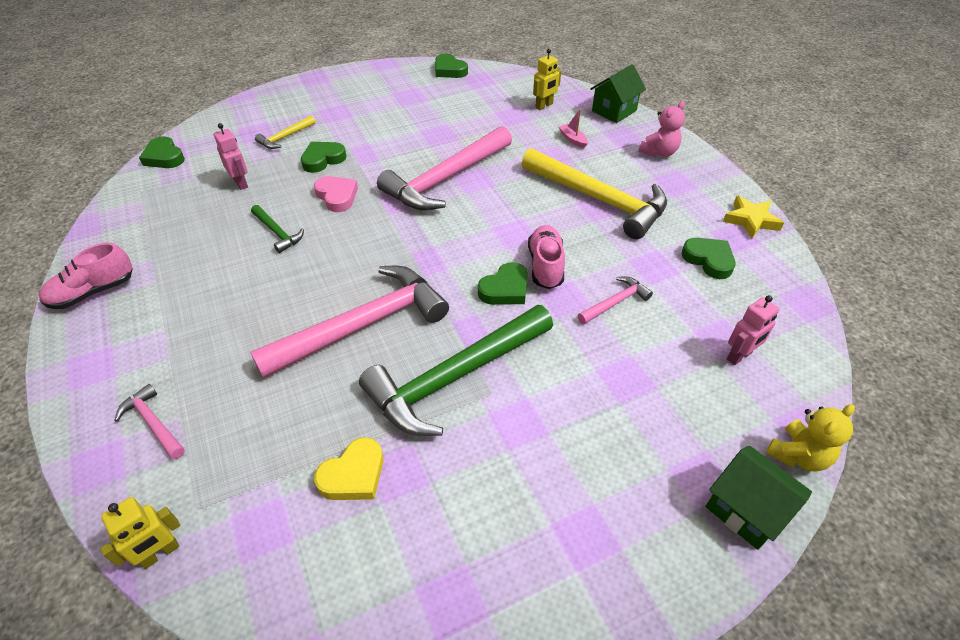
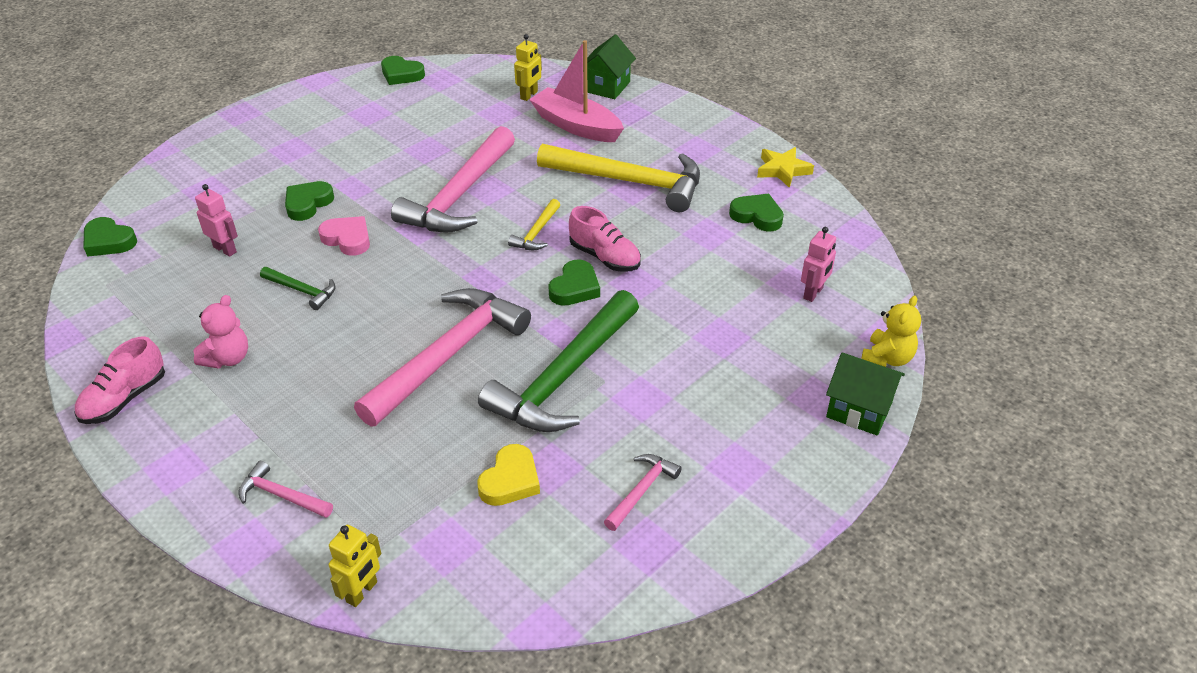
camera: 20 degrees left, 5 degrees down
(285, 137) = (247, 189): yellow hammer -> yellow hammer (537, 232)
(545, 266) = (604, 257): pink shoe -> pink shoe turned 150 degrees clockwise
(573, 139) = (576, 126): pink boat -> pink boat, size x2.43
(615, 302) = (685, 274): pink hammer -> pink hammer (641, 491)
(659, 152) = (670, 121): pink teddy bear -> pink teddy bear (228, 358)

